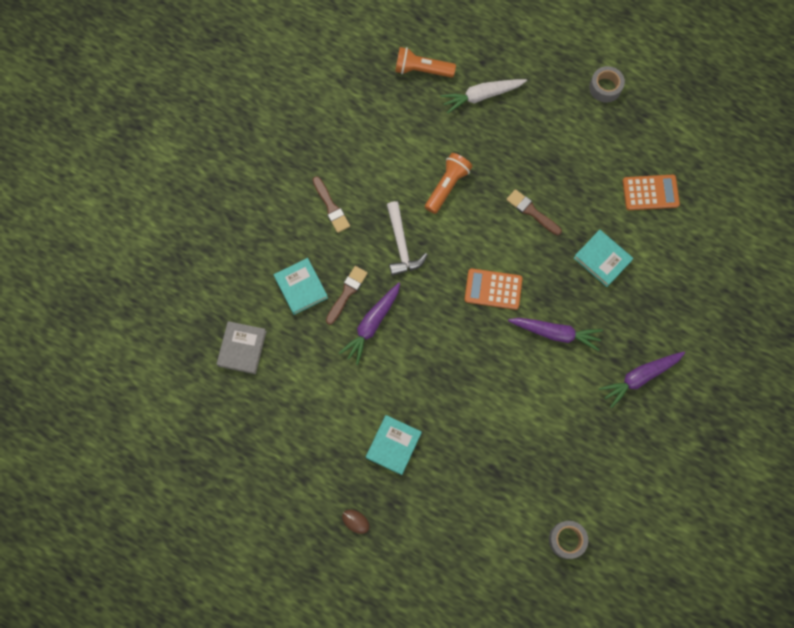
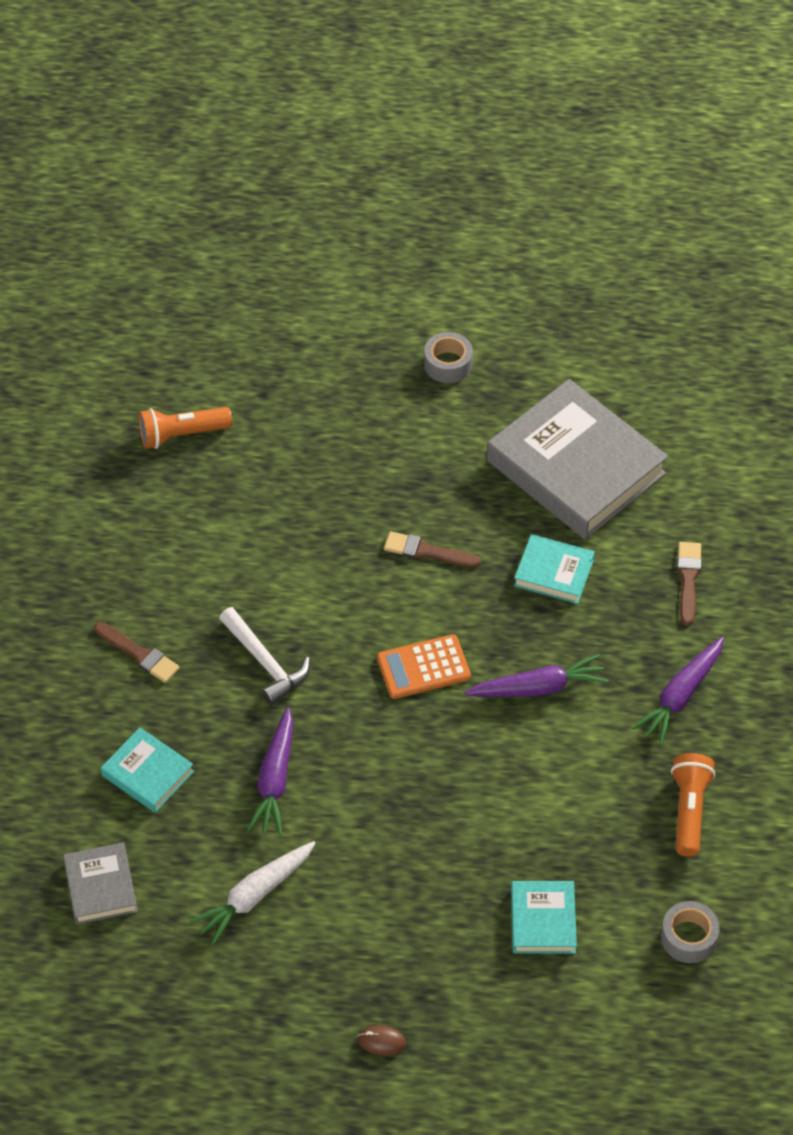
camera: 25 degrees left, 20 degrees down
(347, 293) = (218, 754): brown brush -> brown brush (688, 579)
(393, 445) = (385, 920): turquoise book -> turquoise book (543, 920)
(447, 186) = (292, 565): orange flashlight -> orange flashlight (689, 810)
(482, 96) = (283, 436): white carrot -> white carrot (255, 896)
(650, 192) = (575, 467): orange calculator -> grey book

